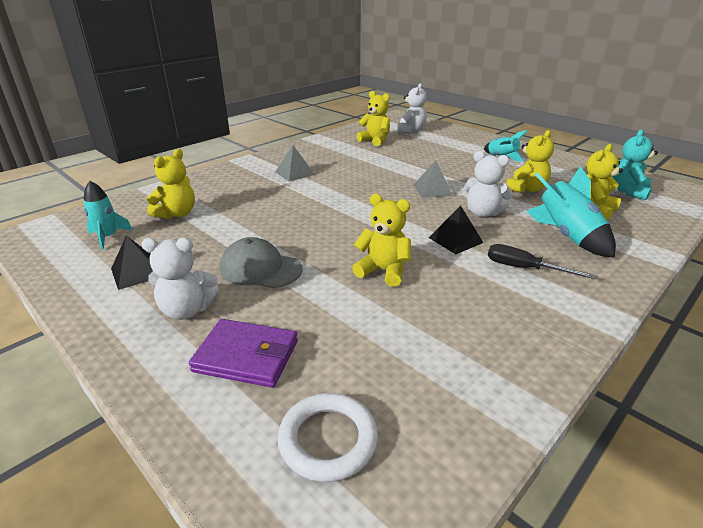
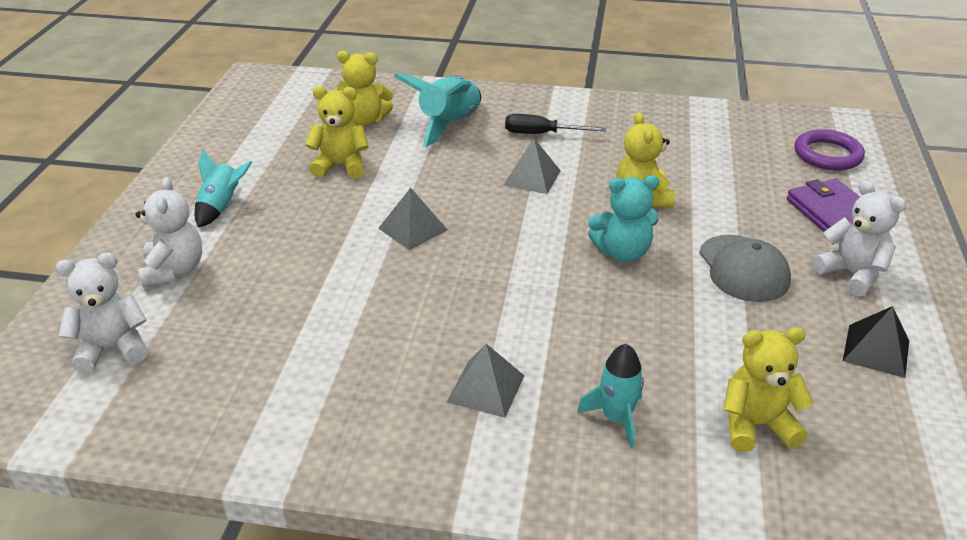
camera: 125 degrees left, 5 degrees up
(108, 237) = (886, 443): turquoise rocket -> turquoise rocket (616, 418)
(328, 440) = (827, 155): white ring -> purple ring
(375, 140) = (223, 369): yellow teddy bear -> none
(455, 240) = (532, 177): black pyramid -> grey pyramid
(483, 213) = (445, 178): white teddy bear -> white teddy bear (174, 270)
(523, 268) = (542, 134): black screwdriver -> black screwdriver turned 105 degrees clockwise
(628, 191) = (286, 108): turquoise teddy bear -> turquoise teddy bear (622, 252)

